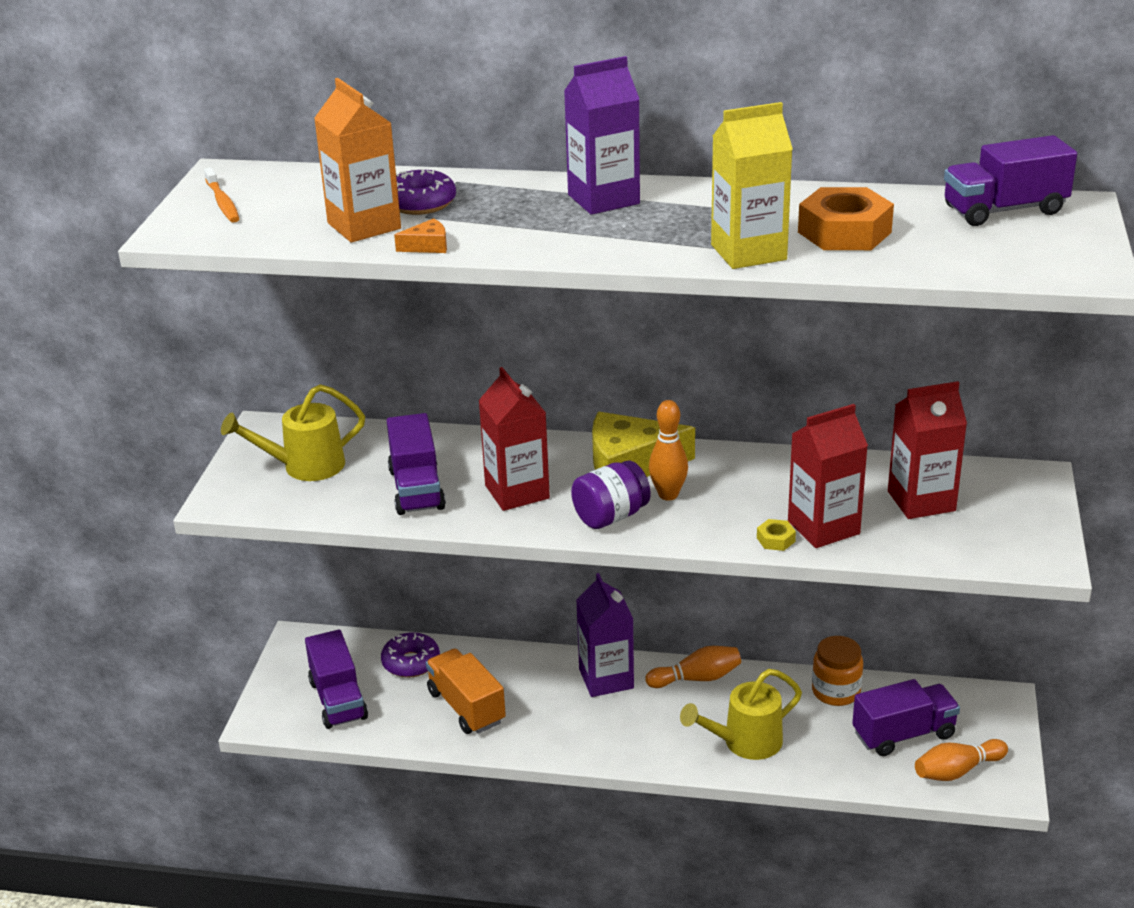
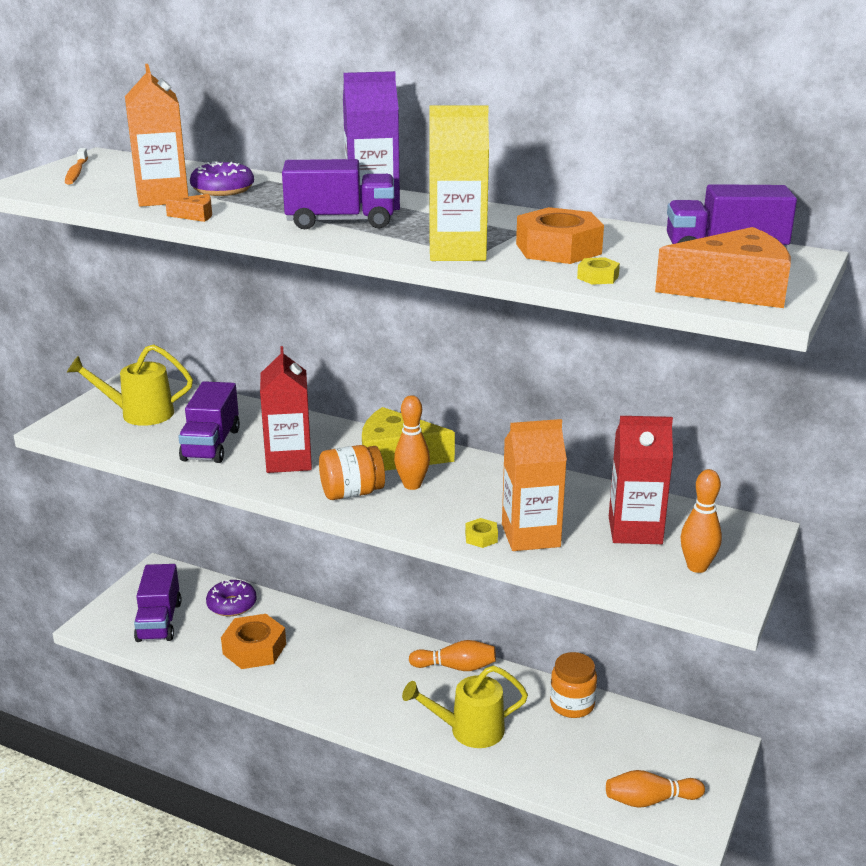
camera: 15 degrees right, 5 degrees down
(466, 707) = (254, 649): orange truck -> orange nut
(606, 679) = (379, 651): purple carton -> none
(611, 516) = (352, 493): purple jar -> orange jar
(823, 527) = (530, 536): red carton -> orange carton
(903, 734) = (615, 756): purple truck -> purple truck (340, 222)
(910, 263) = (597, 277): none -> yellow nut
(1001, 528) = (697, 567): none -> orange bowling pin
(1045, 257) = (733, 289): none -> orange cheese

